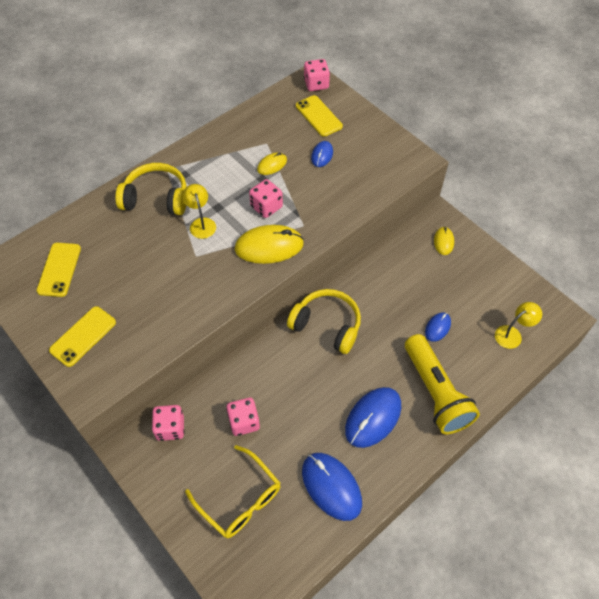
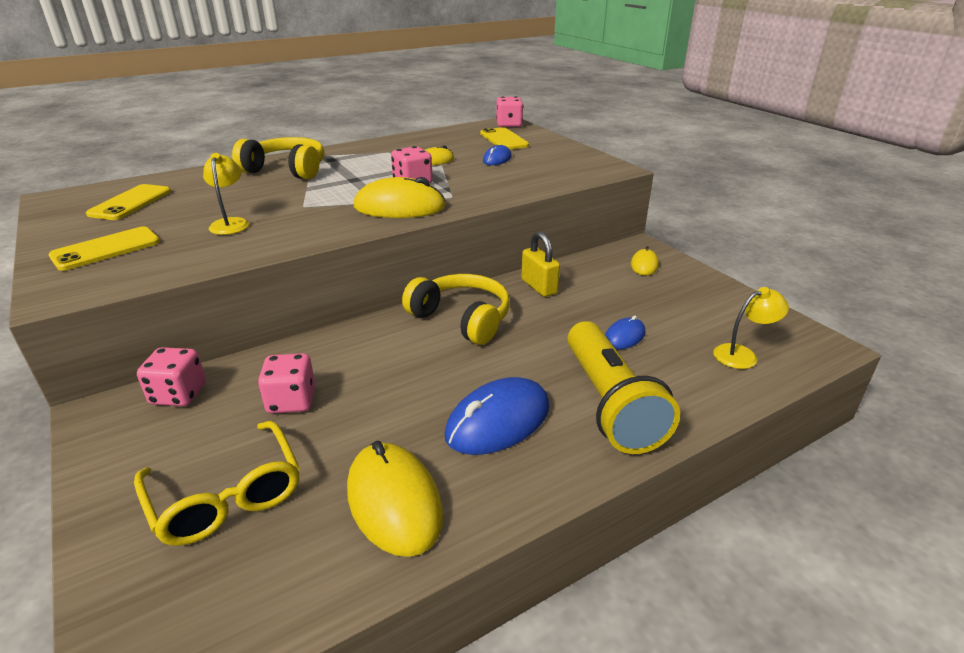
camera: 10 degrees right, 25 degrees down
(201, 223) = (326, 187): yellow lamp -> yellow lamp (231, 223)
(331, 486) = (394, 501): blue mouse -> yellow mouse
(372, 280) = (539, 286): none -> yellow padlock

